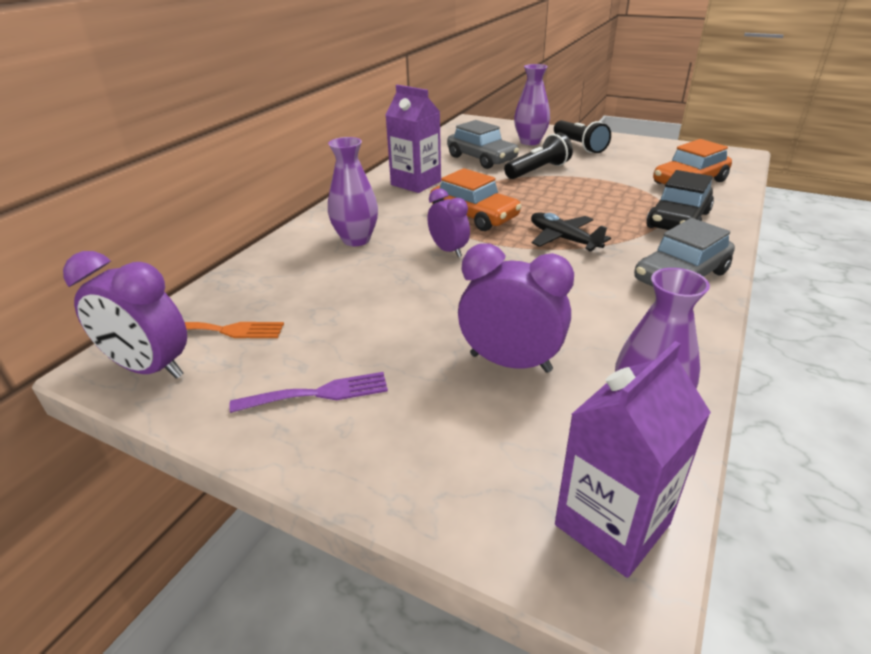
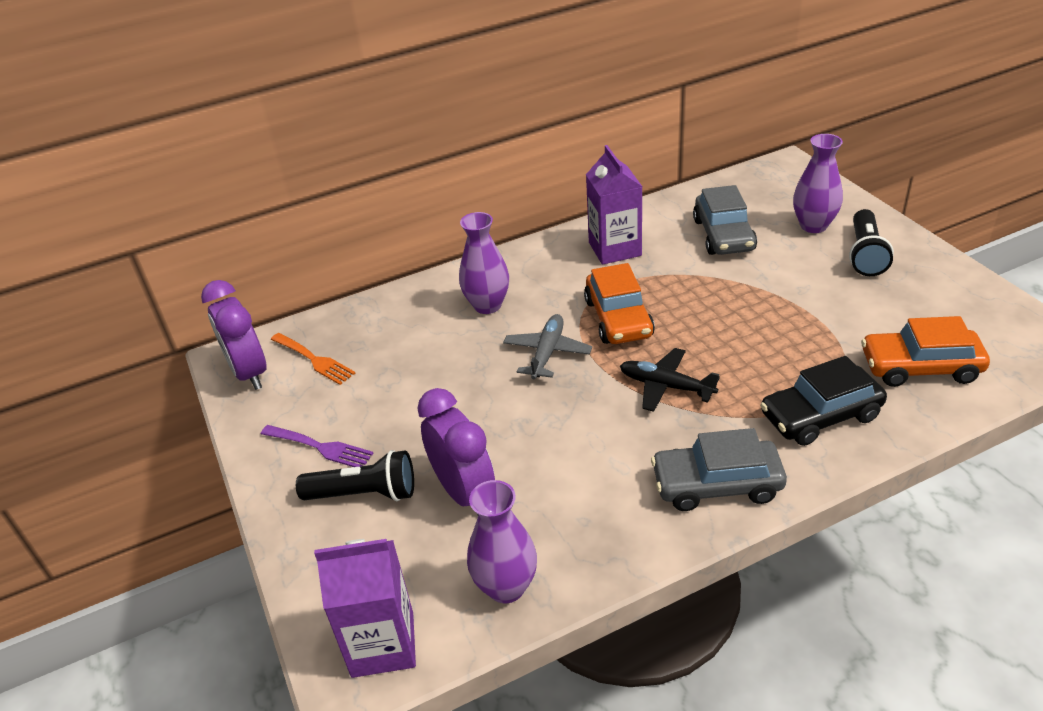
camera: 40 degrees right, 5 degrees up
(448, 250) = (547, 352): purple clock -> grey plane
(538, 171) = (762, 278): black flashlight -> black flashlight (364, 494)
(563, 239) = (666, 386): black plane -> black plane turned 60 degrees counterclockwise

